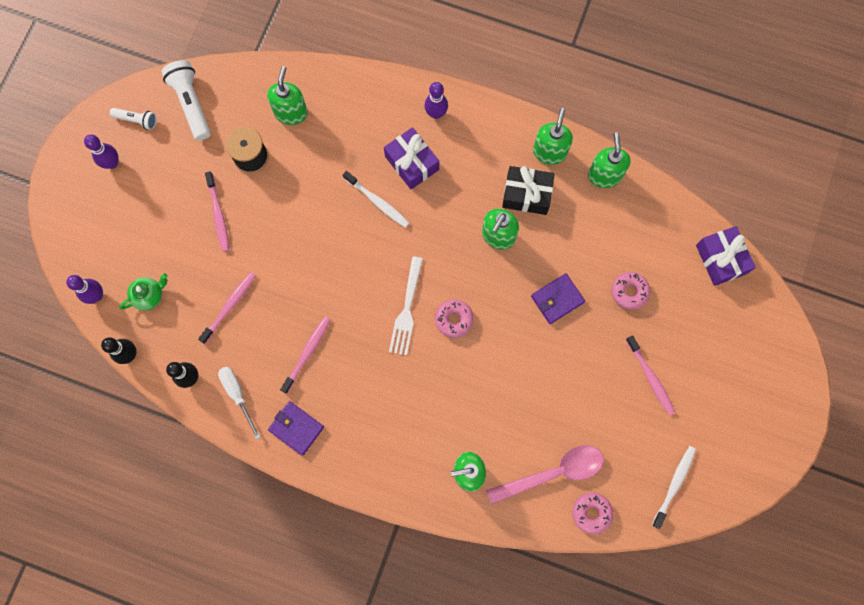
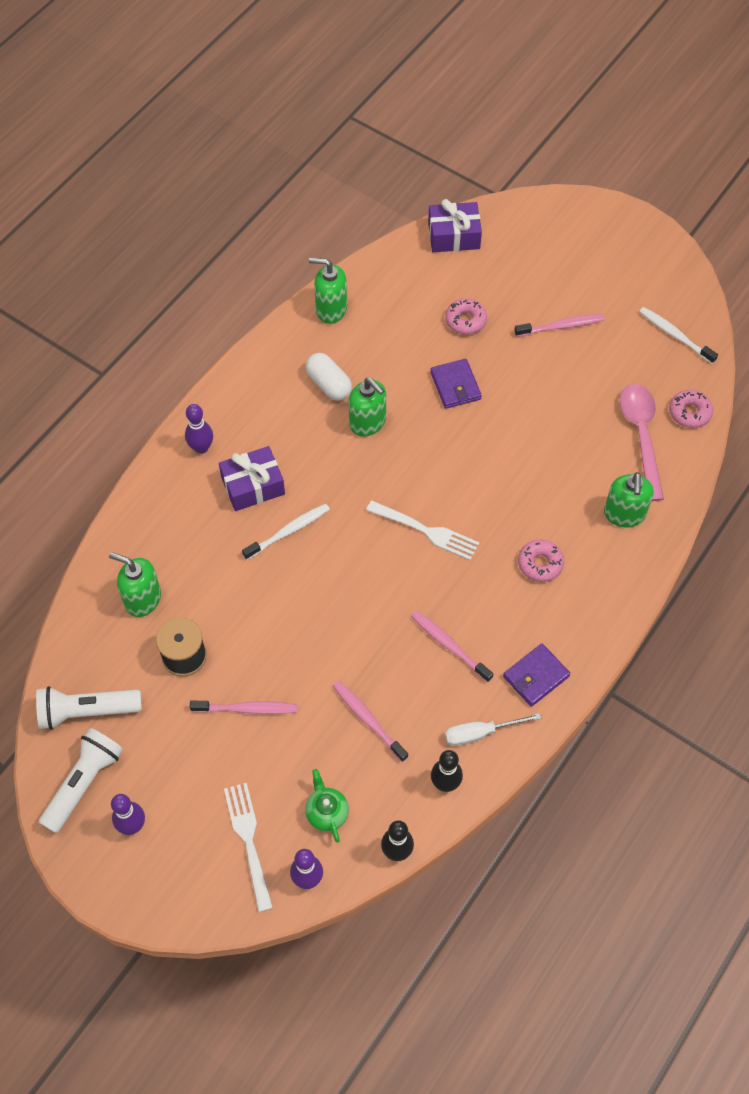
camera: 75 degrees left, 15 degrees down
(116, 247) = (249, 841): none -> white fork
(137, 120) = (84, 783): white flashlight -> white flashlight, size x1.73
(454, 319) = (450, 487): pink donut -> pink donut (540, 564)
(526, 194) = (329, 384): black gift -> white capsule
(549, 152) = (287, 351): green soap dispenser -> none

